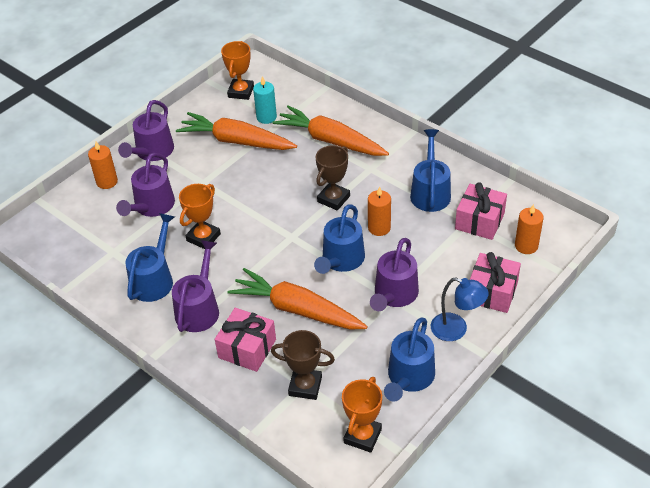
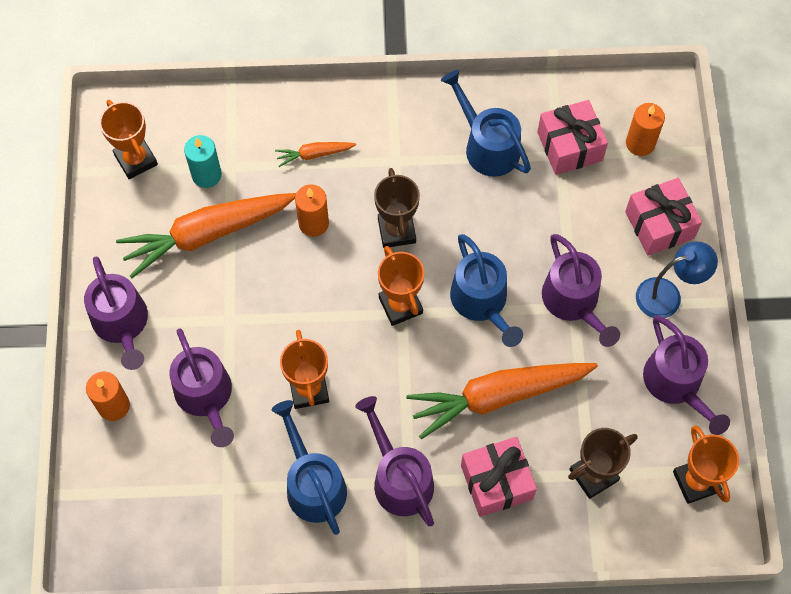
camera: 45 degrees left, 20 degrees up
(295, 232) = (400, 305): none -> orange trophy
(330, 140) = (314, 154): orange carrot -> orange carrot, size x0.45
(379, 228) = (480, 232): orange candle -> orange candle (313, 223)
(409, 377) = (676, 384): blue watering can -> purple watering can

